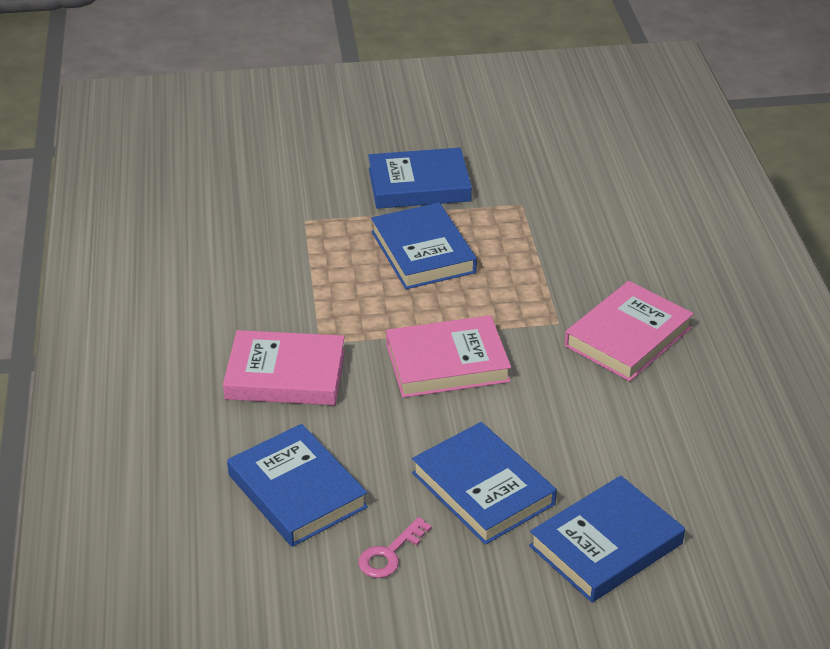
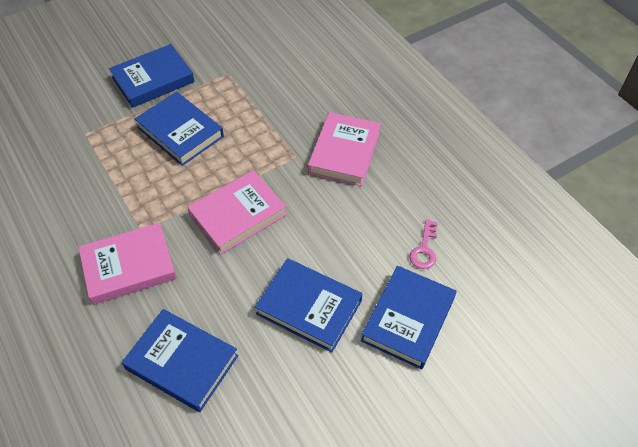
camera: 25 degrees left, 15 degrees up
(389, 554) = (271, 388): pink key -> pink key (424, 249)

